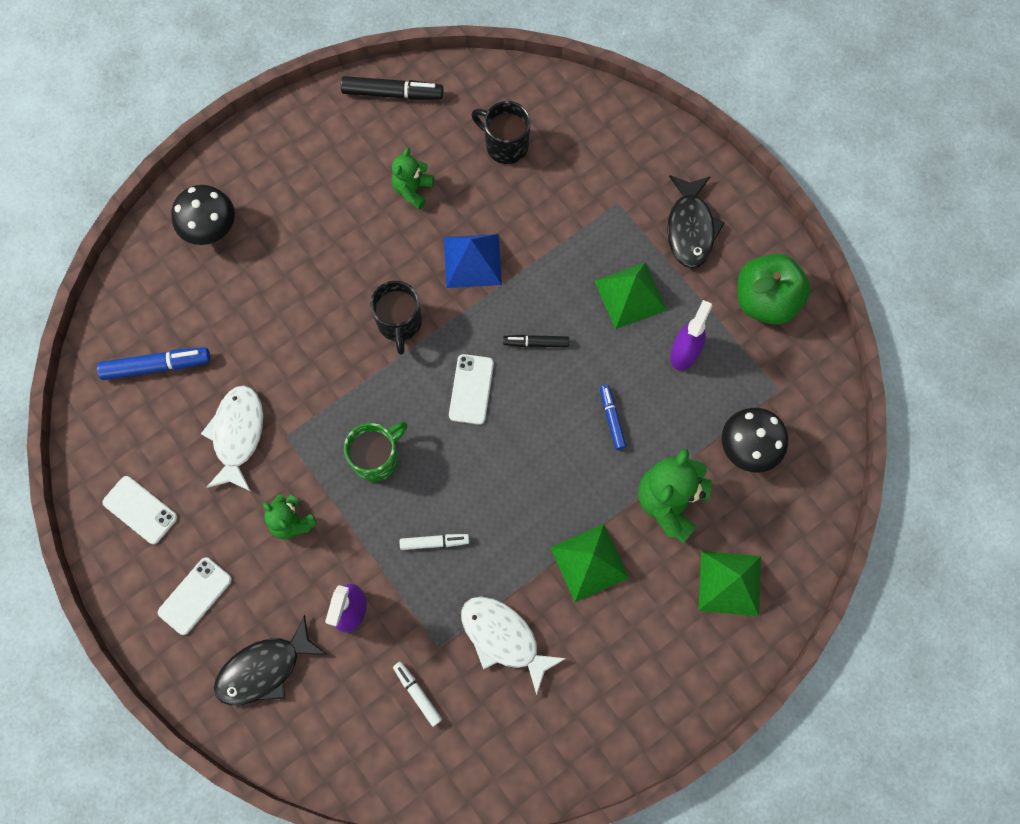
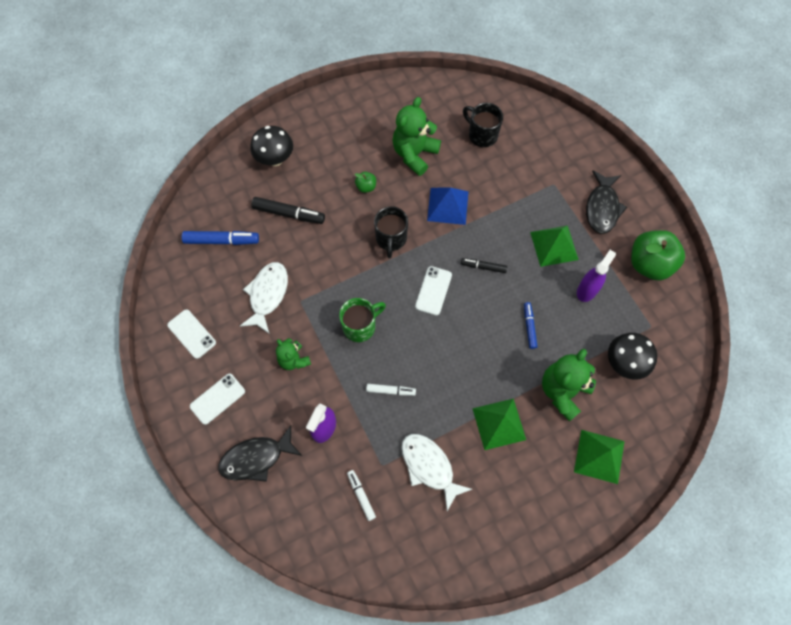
camera: 10 degrees right, 5 degrees down
(351, 251) = (366, 187): none -> green apple
(392, 93) = (411, 91): black marker -> black marker (289, 214)
(413, 190) = (414, 154): green teddy bear -> green teddy bear, size x1.68

